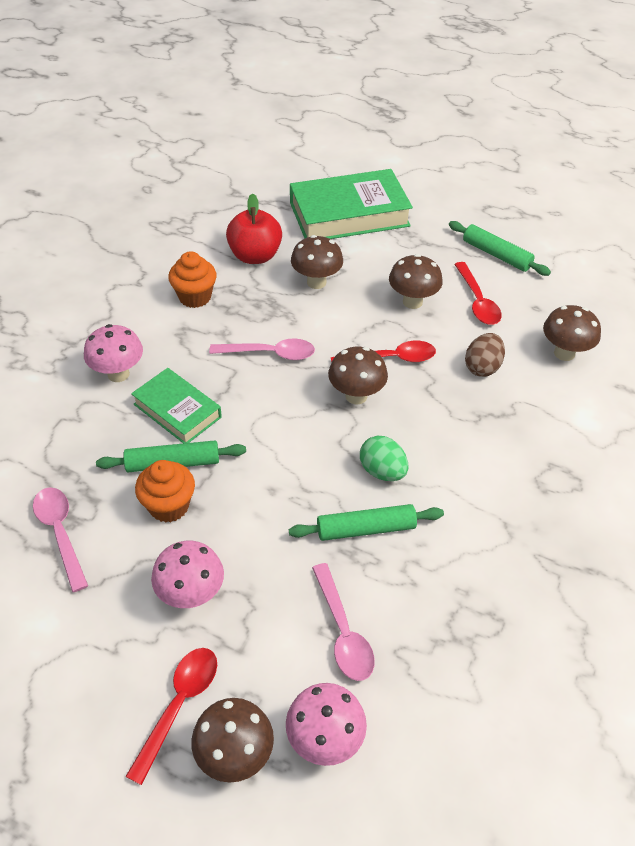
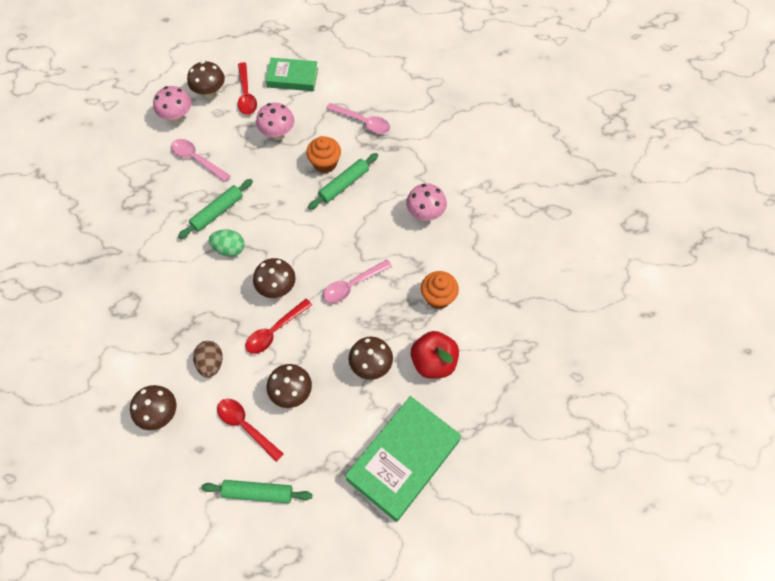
camera: 145 degrees right, 15 degrees up
(177, 411) = (370, 214): green book -> green book (292, 78)

